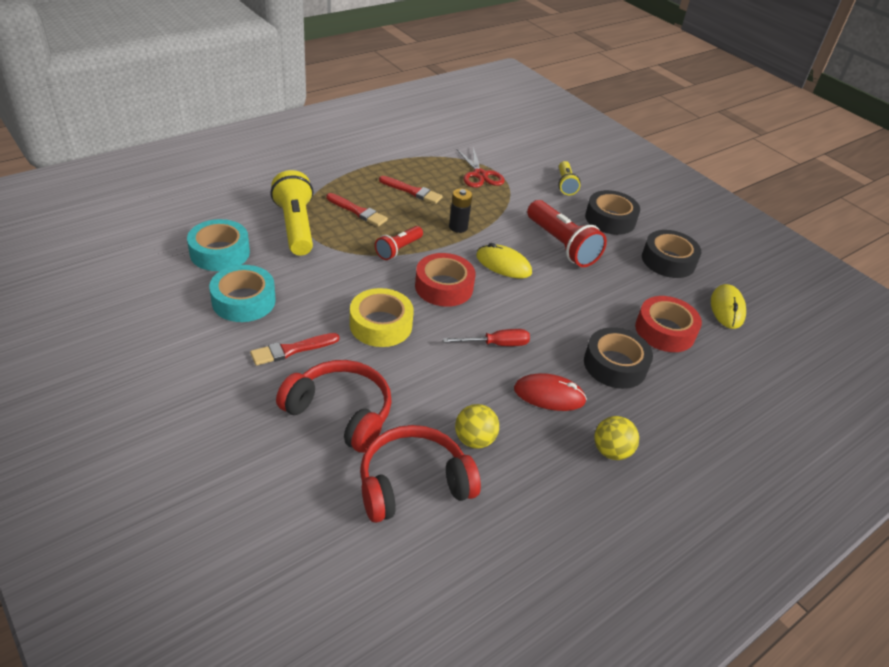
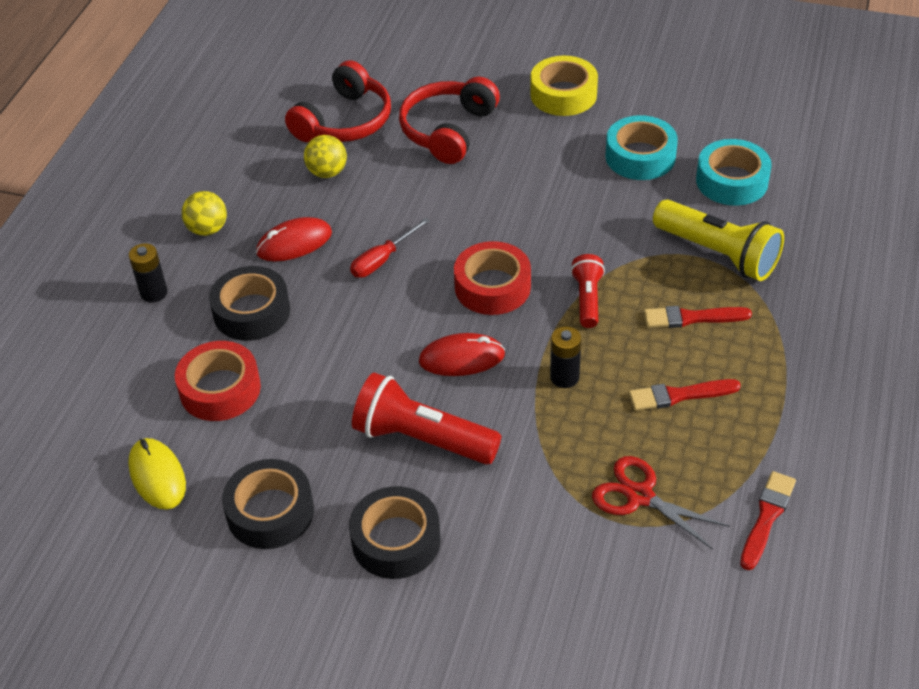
camera: 150 degrees right, 5 degrees up
(292, 350) = (544, 147): red brush -> red brush (767, 517)
(340, 412) = (448, 130): red headphones -> red headphones turned 120 degrees clockwise
(381, 325) = (503, 211): yellow tape -> yellow tape (563, 94)
(503, 264) = (461, 358): yellow mouse -> red mouse
(565, 184) = (512, 573): yellow flashlight -> none
(682, 423) = (154, 293): none -> black battery

